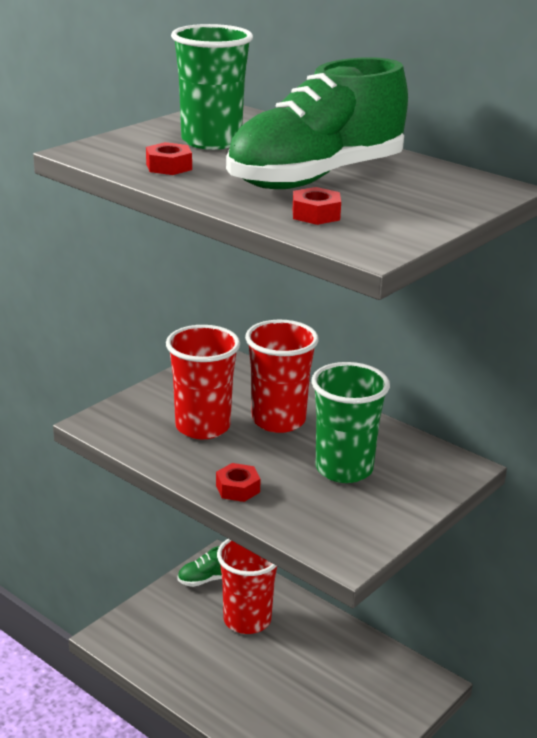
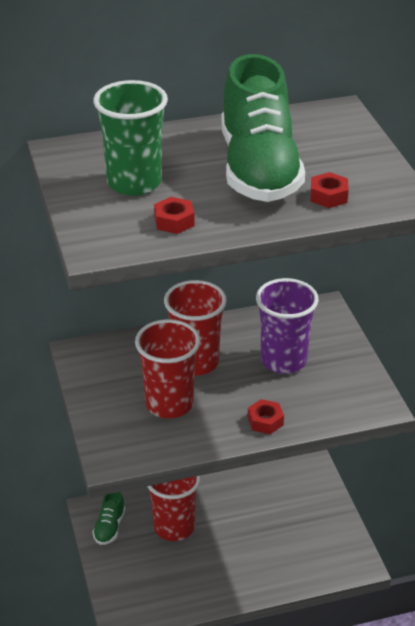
camera: 55 degrees left, 10 degrees up
(344, 469) = (283, 360): green cup -> purple cup

